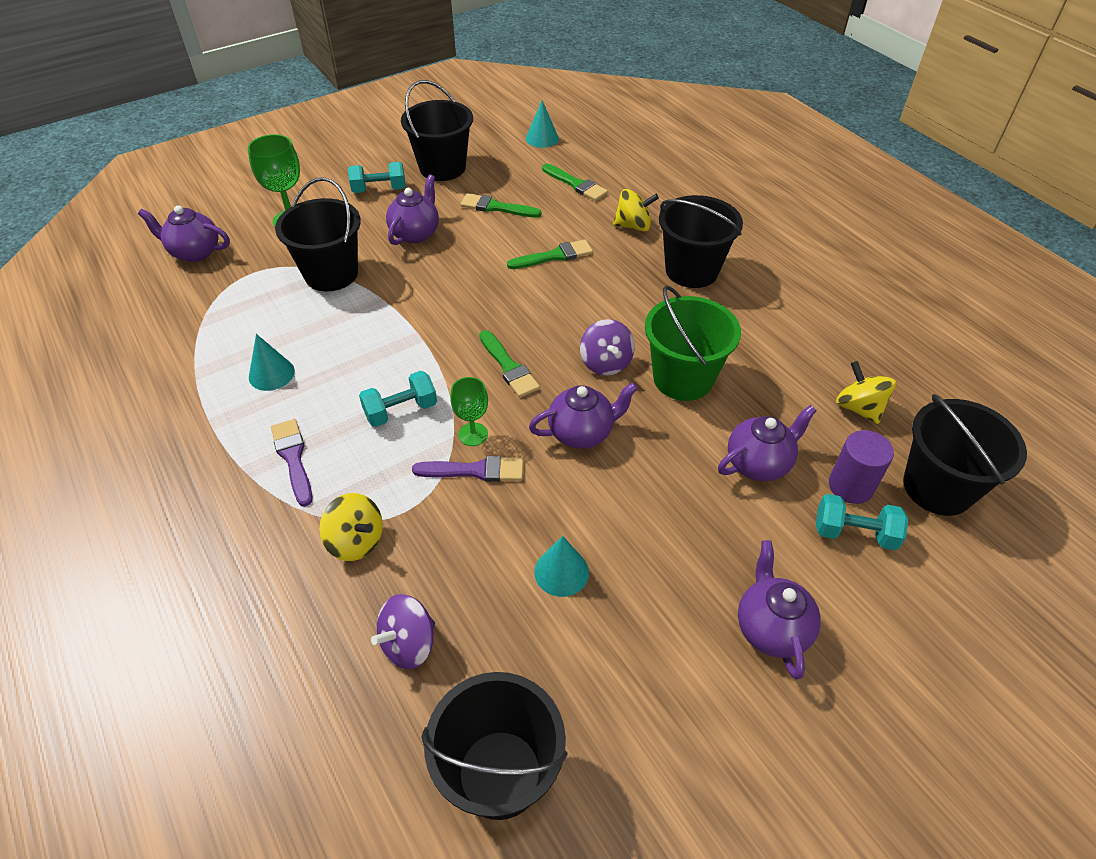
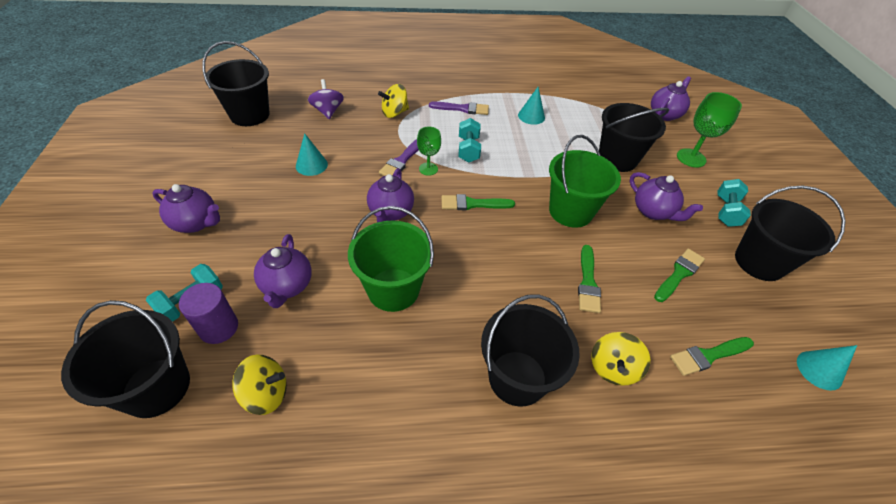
camera: 115 degrees right, 0 degrees up
(460, 289) = (570, 211): none -> green bucket
(605, 363) = (441, 253): purple spinning top -> none

